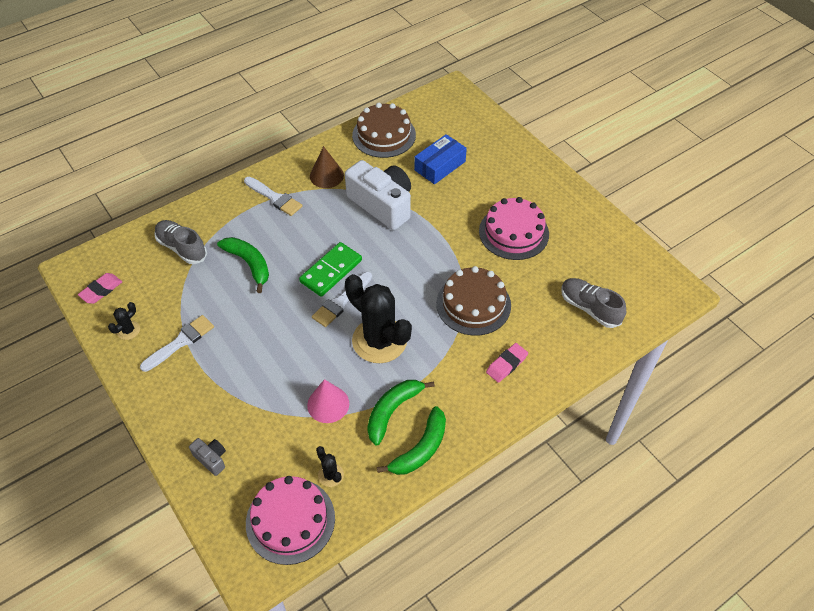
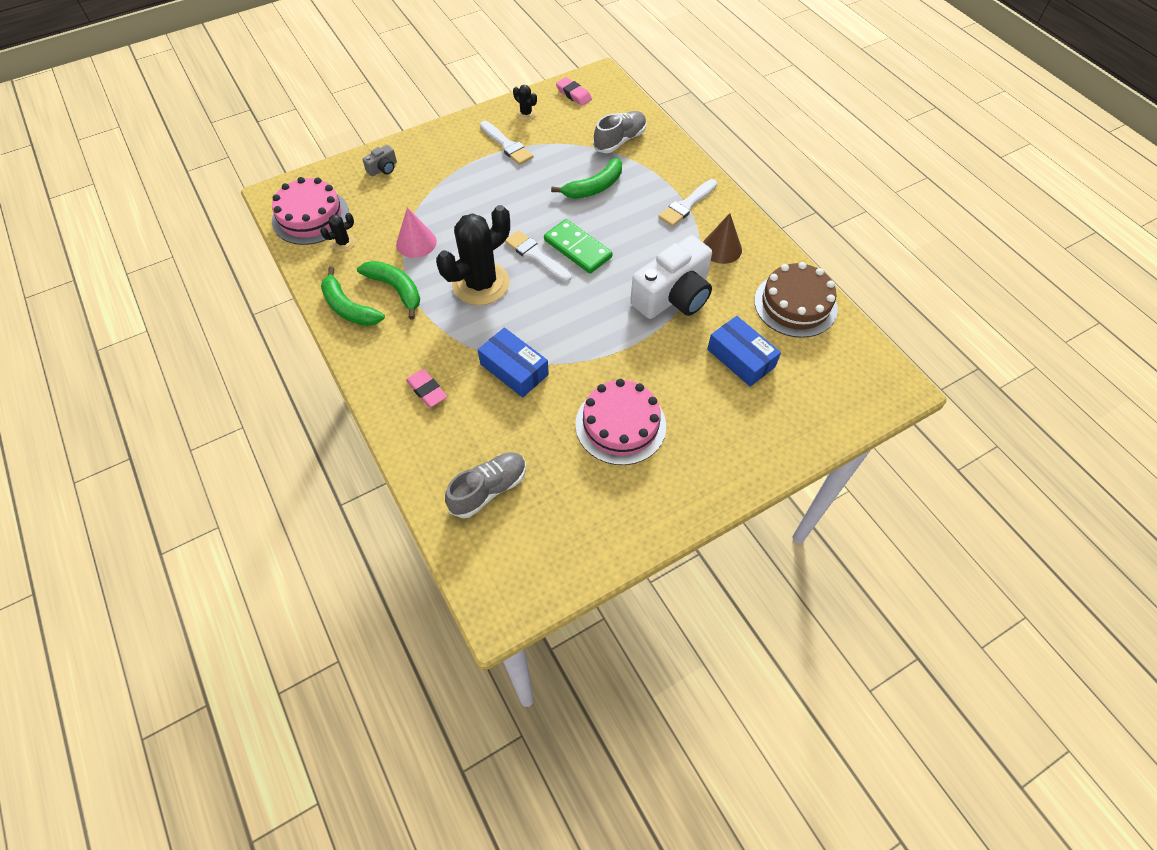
camera: 95 degrees right, 5 degrees up
(473, 304) = (514, 369): brown cake -> blue box

